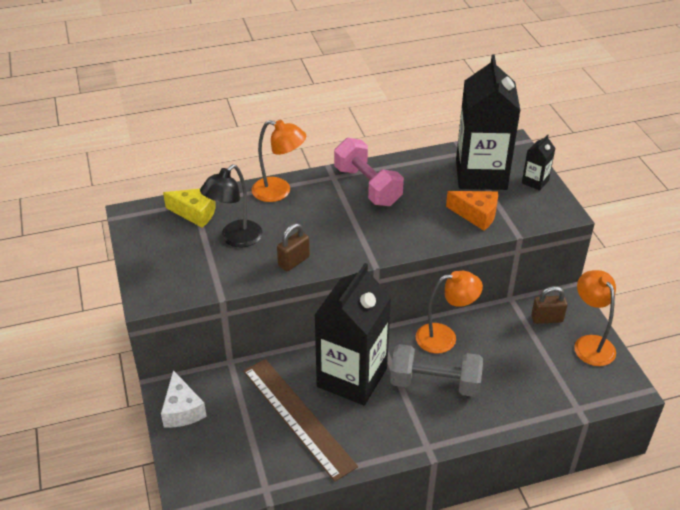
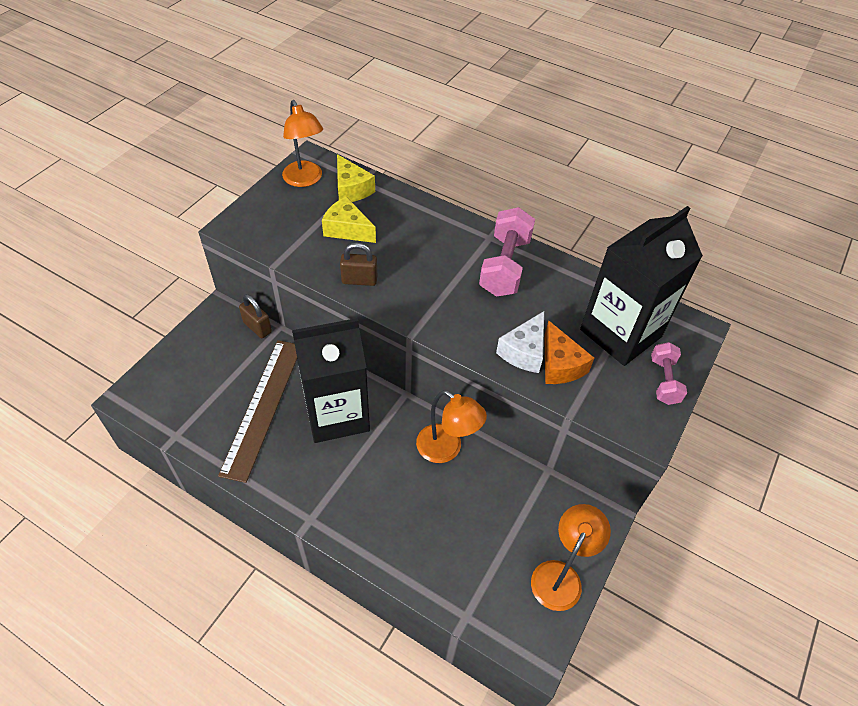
camera: 45 degrees right, 10 degrees up
(182, 410) = (208, 332): white cheese -> white cheese (524, 351)
(235, 239) = (347, 229): black lamp -> yellow cheese
(279, 191) = (431, 218): orange lamp -> orange lamp (305, 180)
(435, 383) = (386, 477): grey dumbbell -> none
(535, 181) = (664, 381): black carton -> pink dumbbell
(547, 319) = (553, 516): brown padlock -> brown padlock (257, 327)

